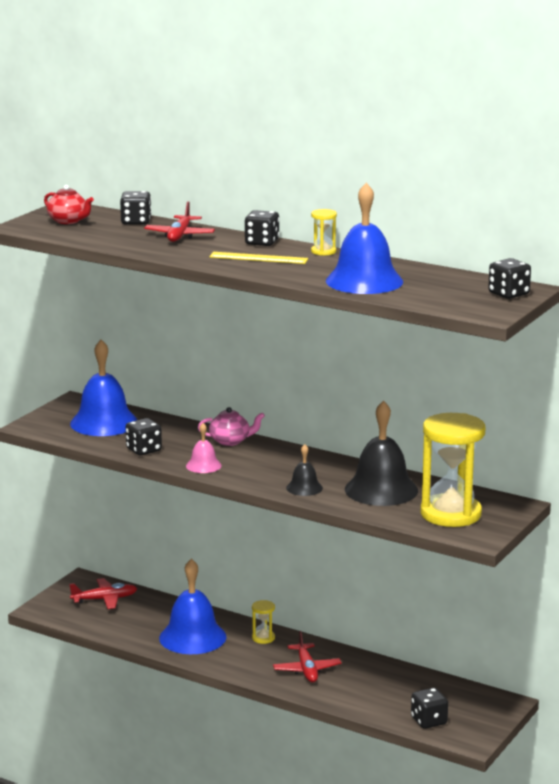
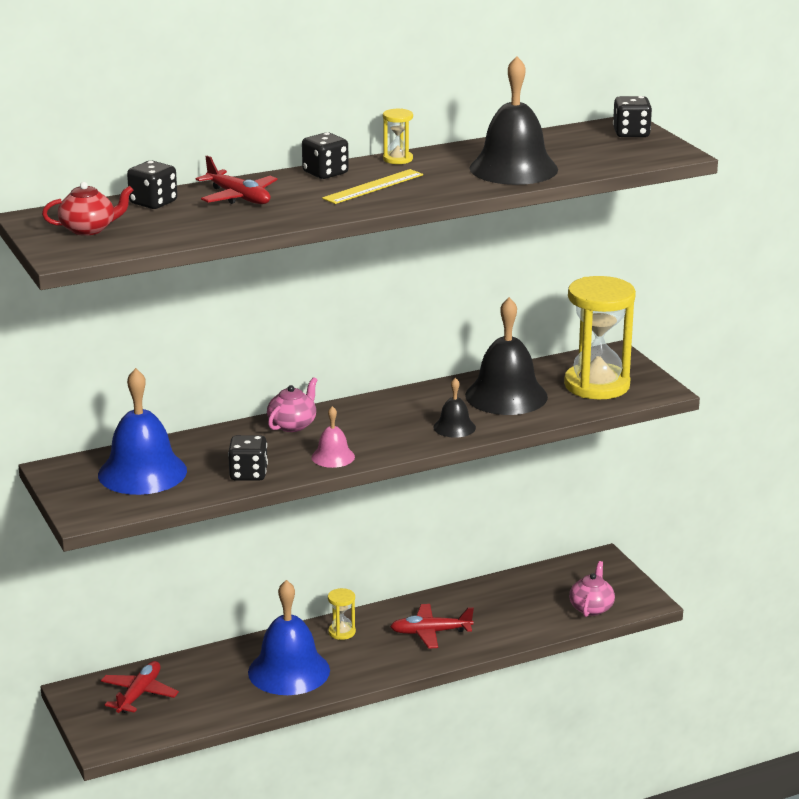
camera: 55 degrees left, 5 degrees up
(306, 669) = (430, 632): red plane -> red plane turned 150 degrees clockwise
(364, 281) = (513, 168): blue bell -> black bell
(429, 721) = (591, 608): black dice -> pink teapot

